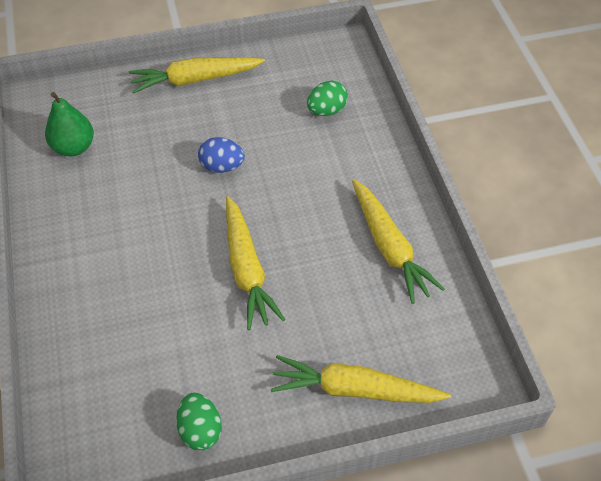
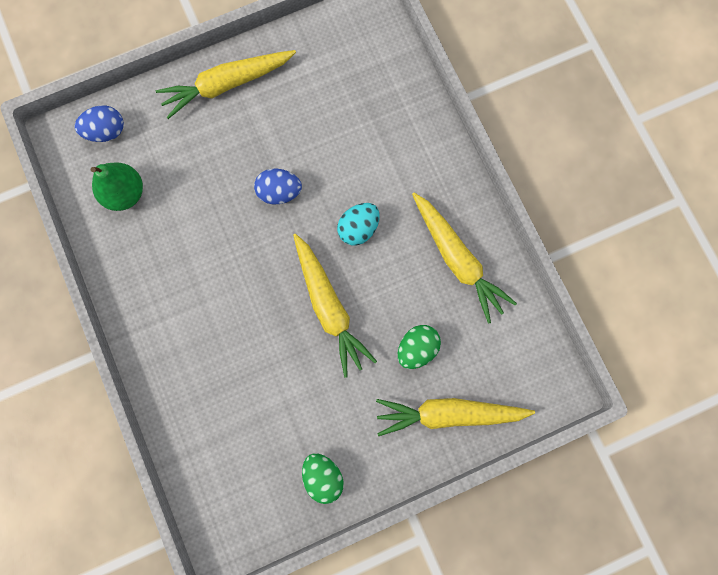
camera: 10 degrees left, 25 degrees up
(73, 99) = (106, 131): none -> blue egg
(293, 207) = (358, 228): none -> turquoise egg
(326, 111) = (370, 104): green egg -> green egg (417, 348)

